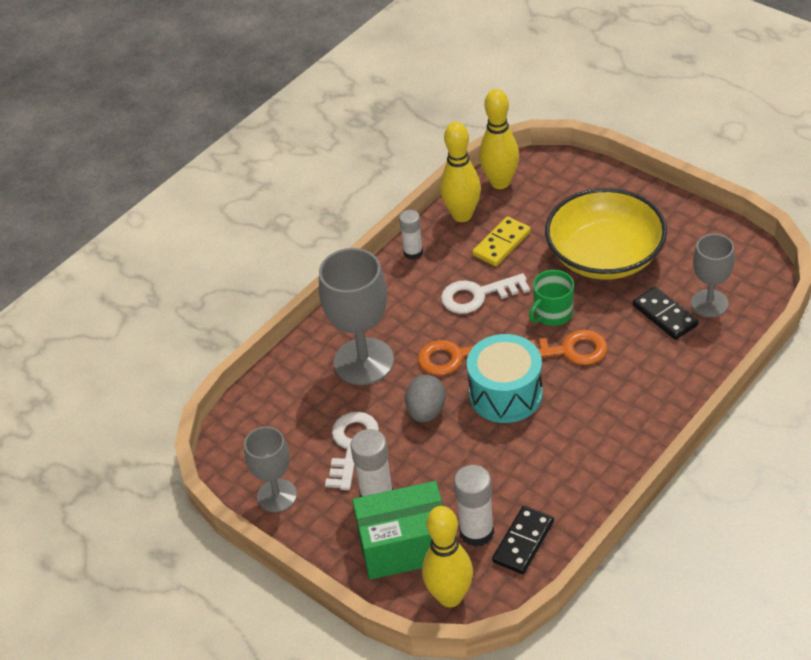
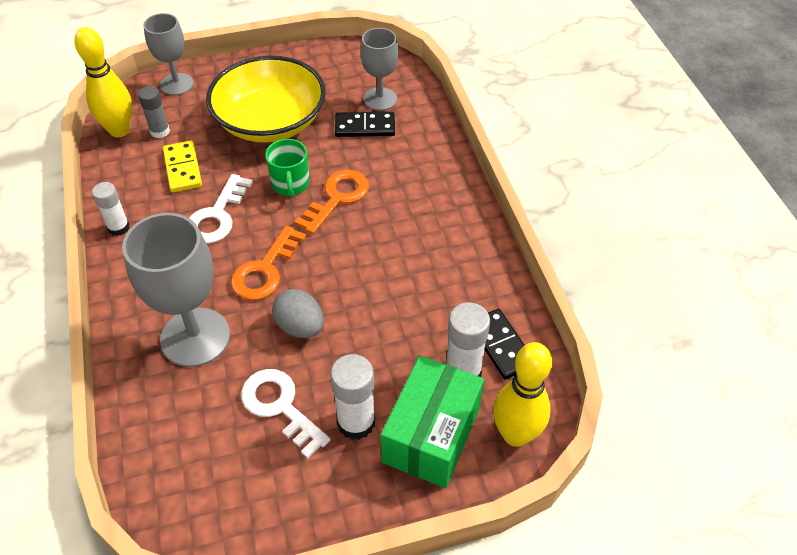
camera: 60 degrees left, 5 degrees up
(277, 495) = (276, 508): grey goblet -> grey goblet (177, 84)
(462, 215) = (121, 173): yellow bowling pin -> none
(505, 394) = (339, 262): turquoise drum -> none
(523, 204) = (160, 131): none -> grey glue stick

